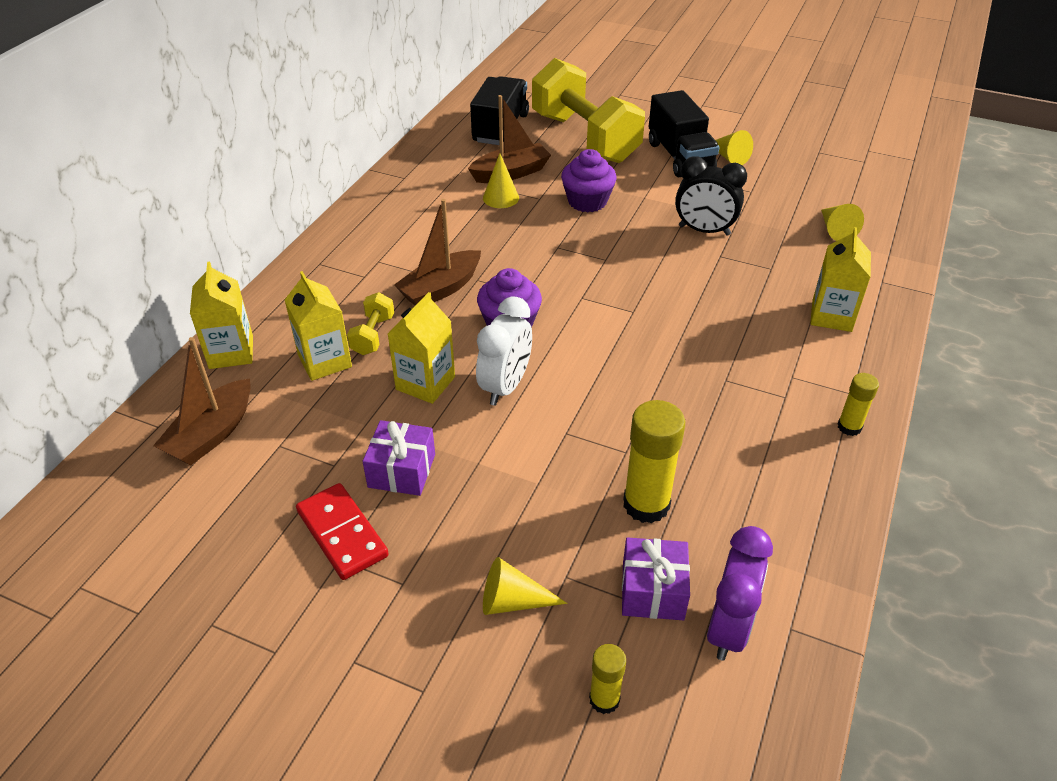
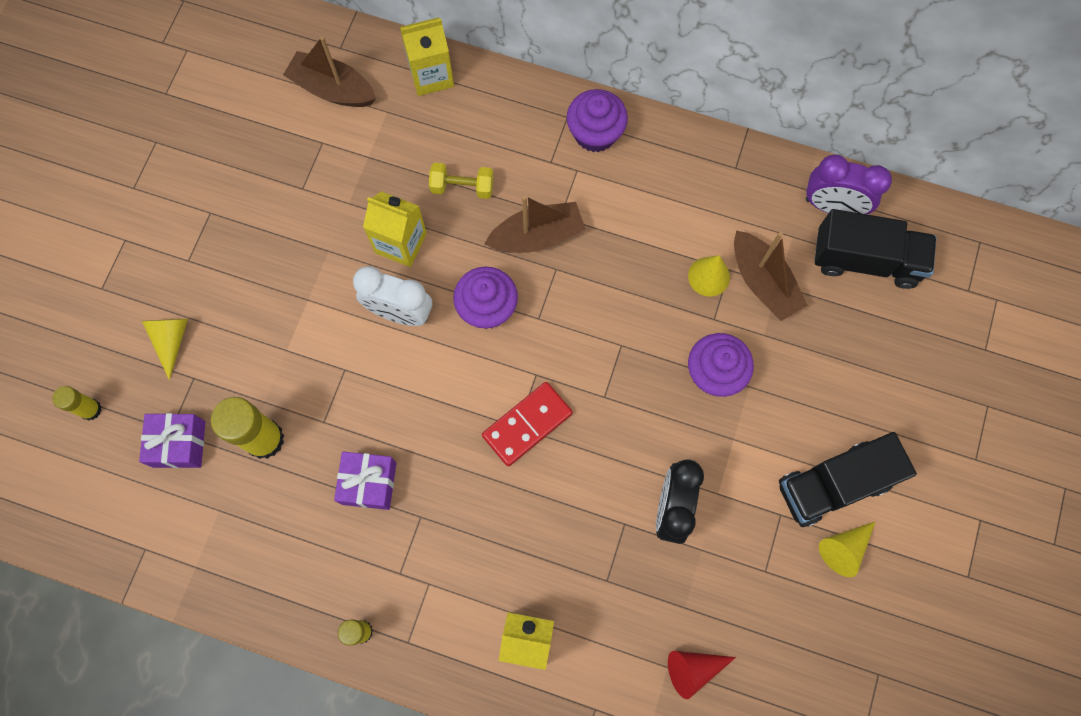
camera: 85 degrees right, 30 degrees up
(325, 361) = (424, 154): yellow carton -> none
(342, 533) = (233, 209): red domino -> red domino (527, 425)
(343, 248) = (595, 133): none -> purple cupcake
(401, 470) = (297, 241): purple gift -> purple gift (369, 483)
(440, 289) = (537, 236): brown boat -> brown boat turned 120 degrees clockwise
(585, 138) = (860, 364): yellow dumbbell -> none
(728, 628) = (146, 500): purple clock -> purple clock (832, 206)
(835, 230) = (693, 669): yellow cone -> red cone

